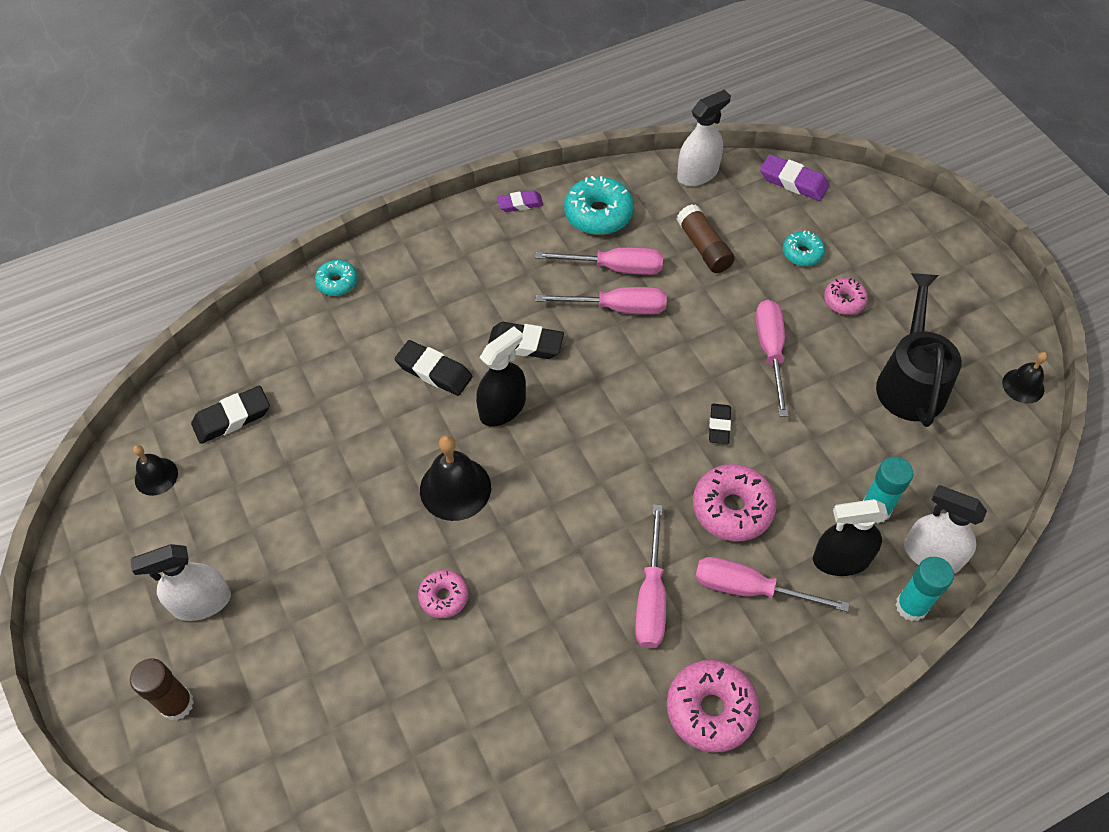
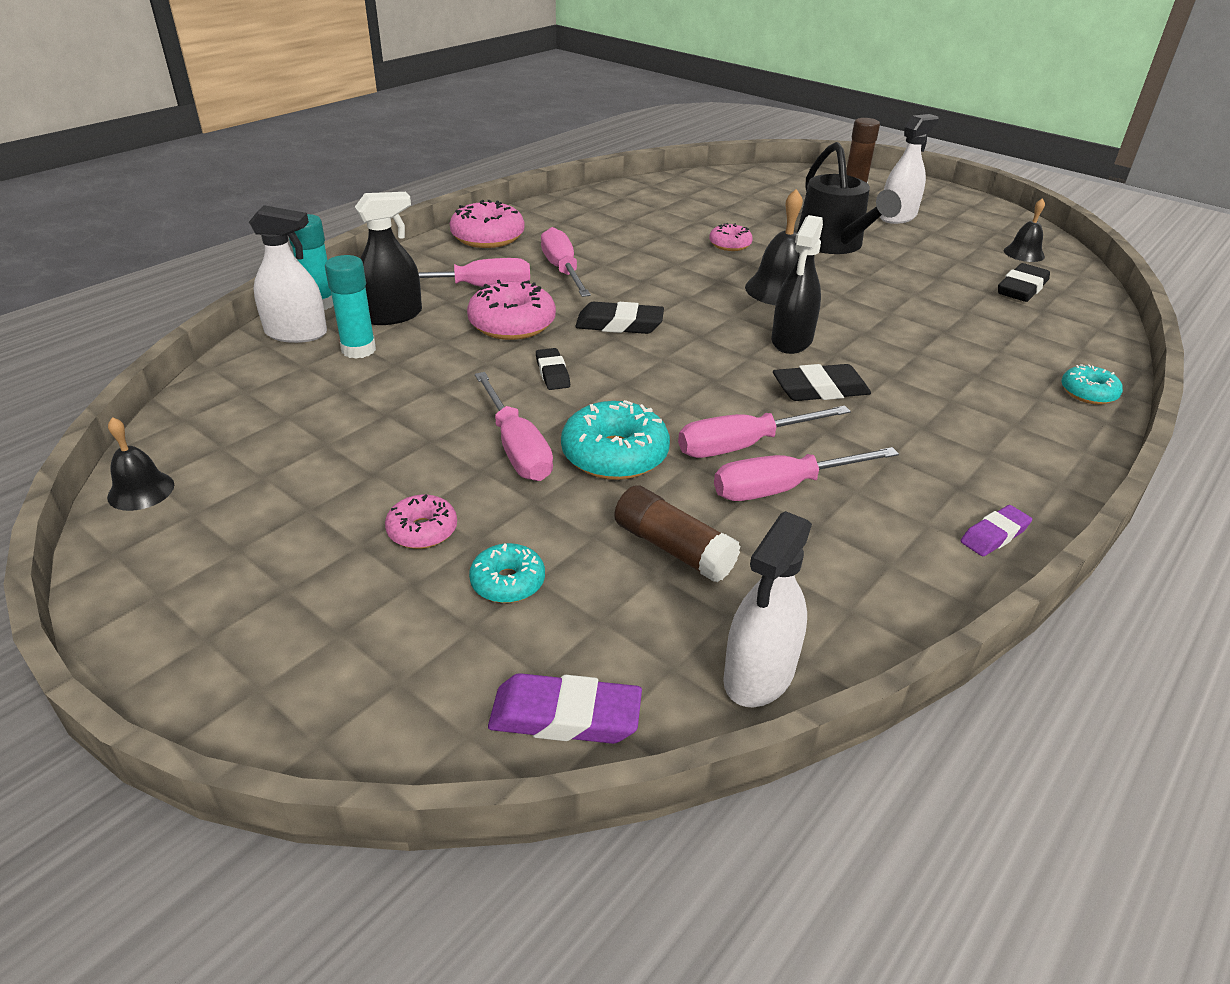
camera: 155 degrees right, 20 degrees down
(434, 371) = (889, 350): black eraser -> black eraser (619, 324)
(598, 214) = (868, 553): turquoise donut -> turquoise donut (614, 455)
(910, 382) = (314, 459): black watering can -> black watering can (834, 244)

